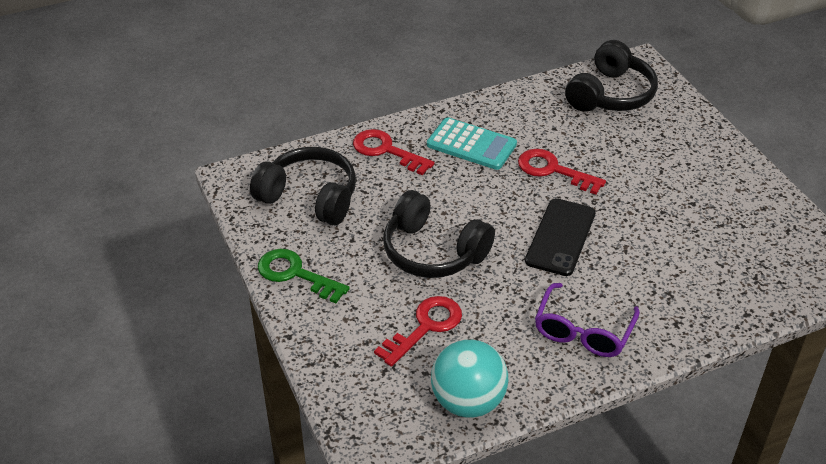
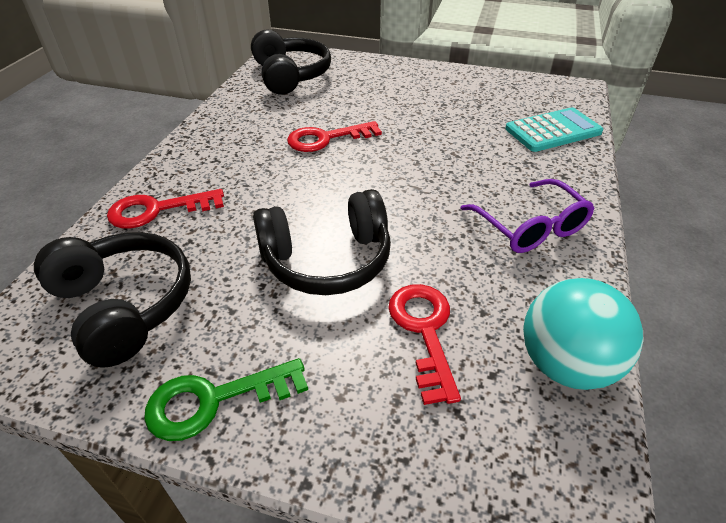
camera: 50 degrees left, 0 degrees up
(309, 197) = (124, 306): black headphones -> black headphones turned 75 degrees clockwise
(471, 145) = (234, 160): turquoise calculator -> turquoise calculator (553, 131)
(560, 237) = (404, 176): black phone -> none

